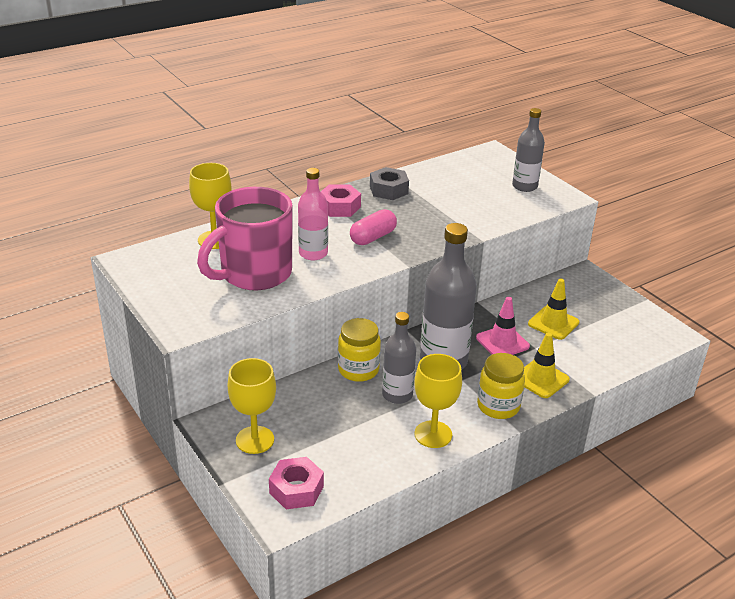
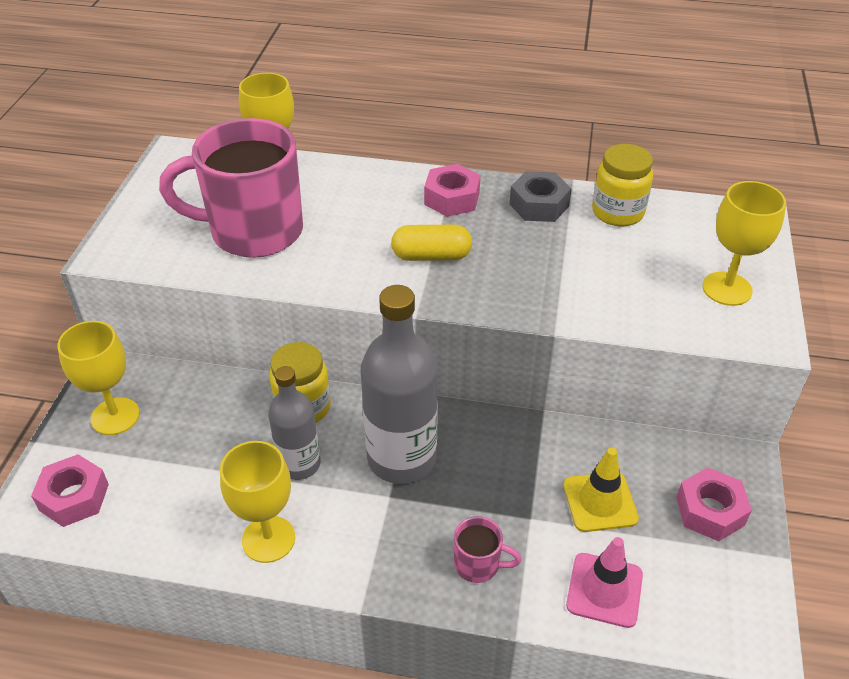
camera: 45 degrees right, 10 degrees up
(313, 253) = (342, 240): pink bottle -> none
(373, 237) = (431, 256): pink capsule -> yellow capsule
(498, 406) = (381, 560): yellow jar -> yellow jar (617, 212)
(502, 342) = (500, 482): pink traffic cone -> pink traffic cone (604, 590)
(524, 186) = (727, 289): grey bottle -> yellow goblet
(541, 379) = (478, 564): yellow traffic cone -> pink mug
(598, 300) = (710, 511): none -> pink nut

